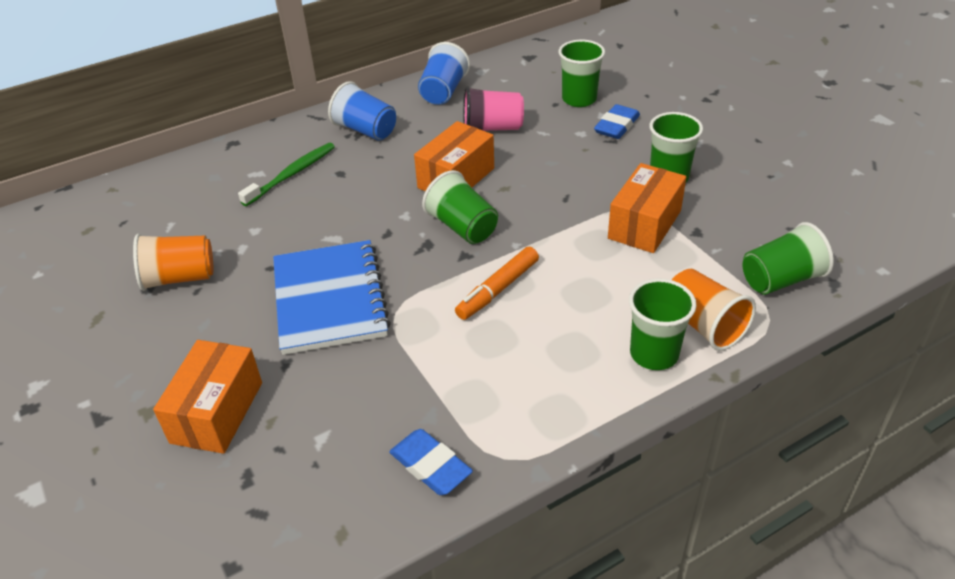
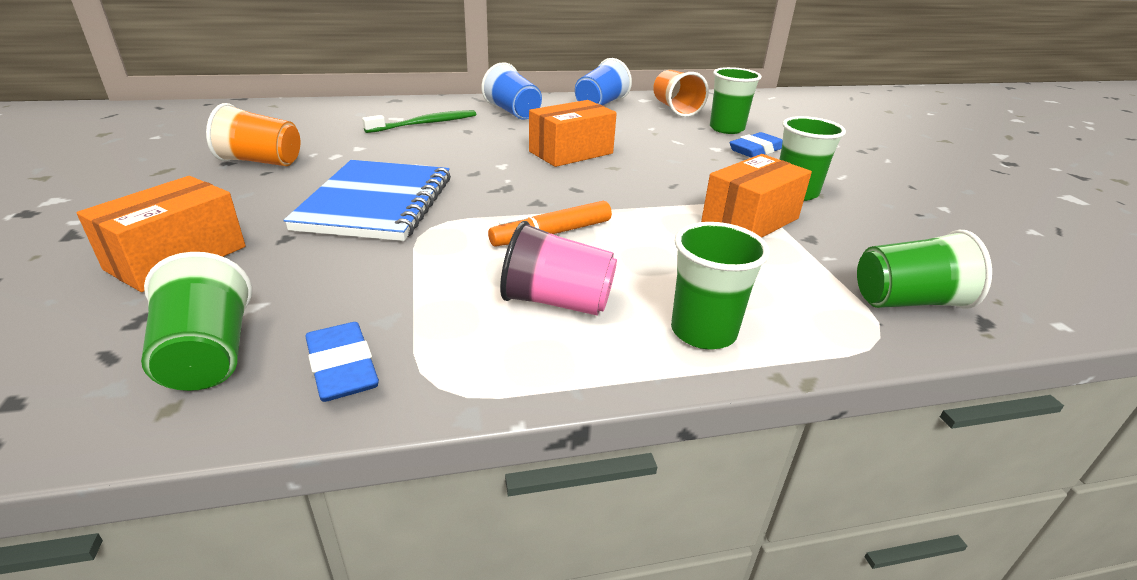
camera: 15 degrees right, 10 degrees down
(462, 227) = (551, 183): green cup -> green cup (208, 355)
(492, 128) = (629, 130): pink cup -> pink cup (557, 302)
(703, 325) = (783, 320): orange cup -> orange cup (675, 109)

